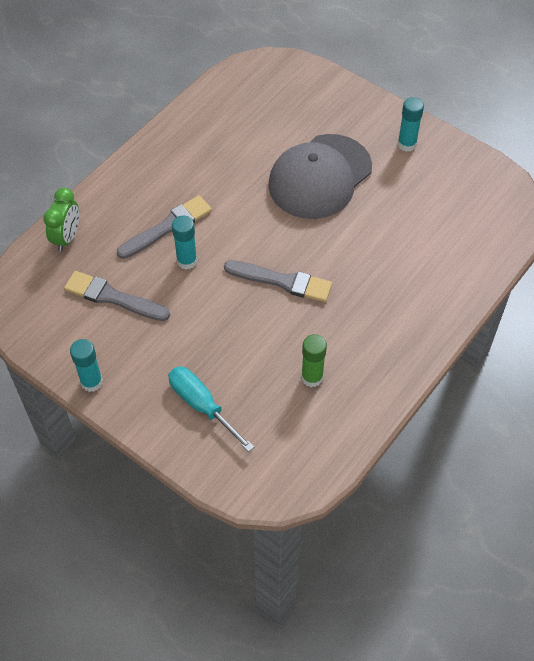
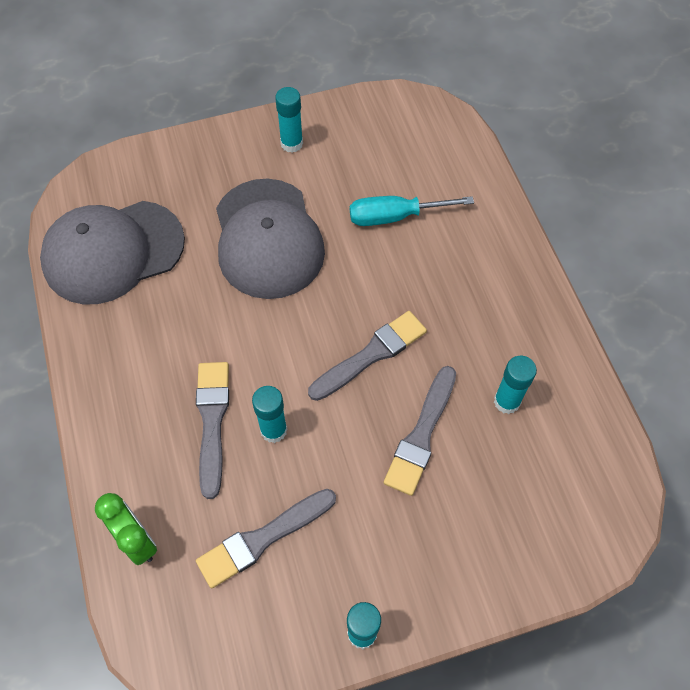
camera: 55 degrees left, 5 degrees up
(202, 406) = (472, 530): turquoise screwdriver -> turquoise screwdriver (395, 216)
(239, 107) = (113, 252): none -> grey cap
(247, 341) = (421, 435): none -> grey brush
(312, 377) = (506, 401): green glue stick -> turquoise glue stick

